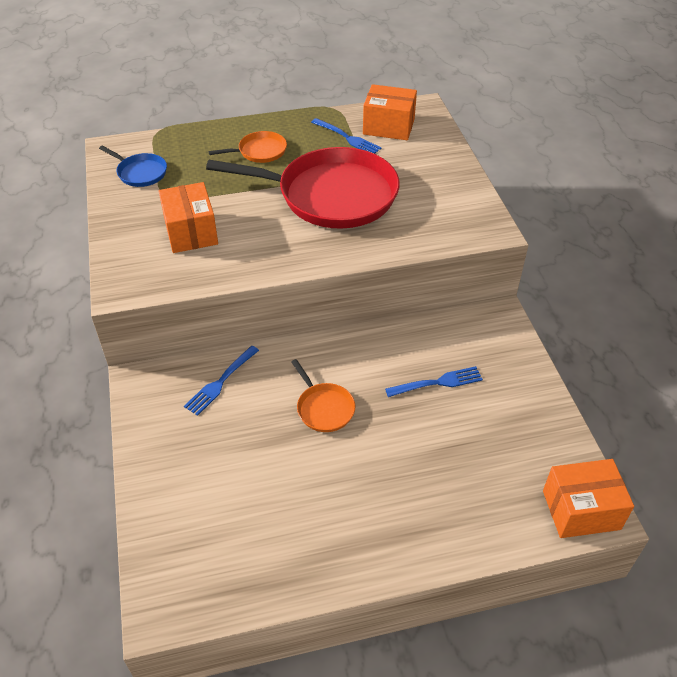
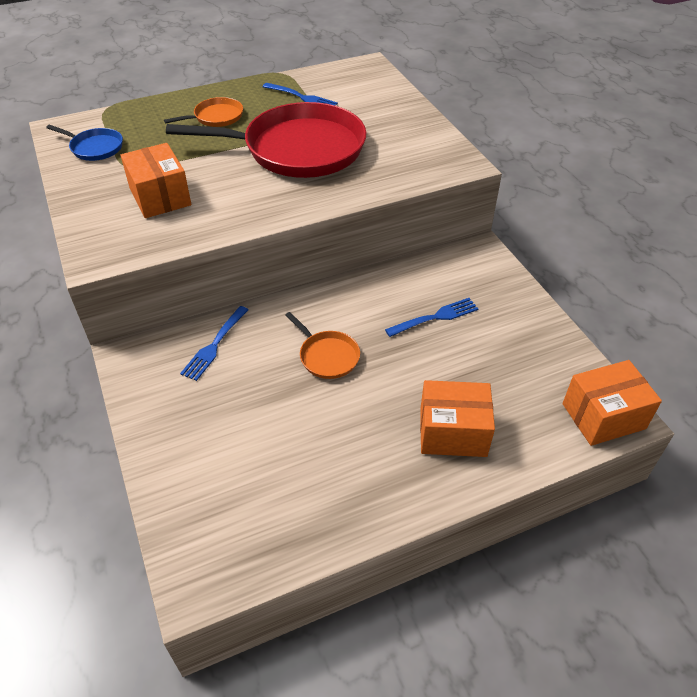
camera: 10 degrees left, 0 degrees up
(388, 127) = (340, 84): orange box -> orange box (453, 432)

